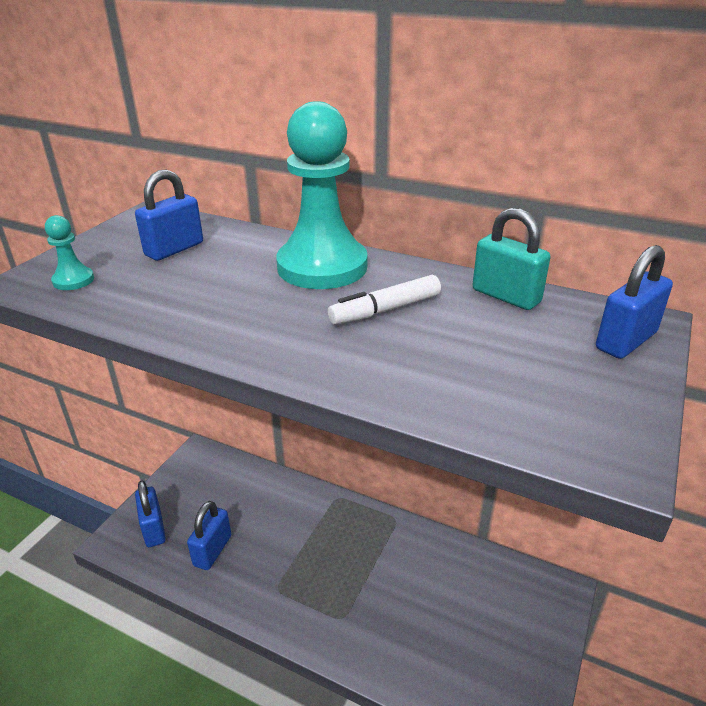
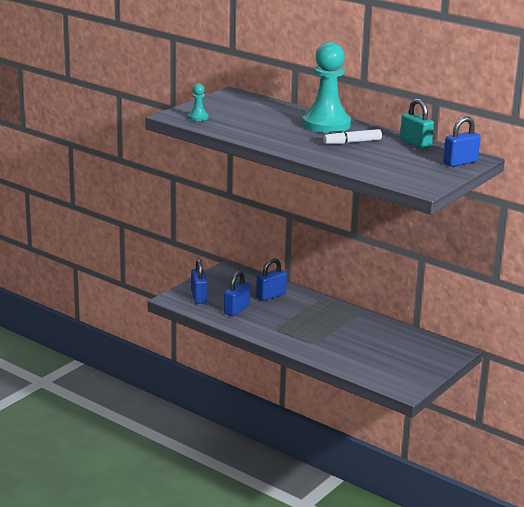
camera: 10 degrees right, 10 degrees down
(174, 249) = (248, 110): blue padlock -> blue padlock (271, 296)

